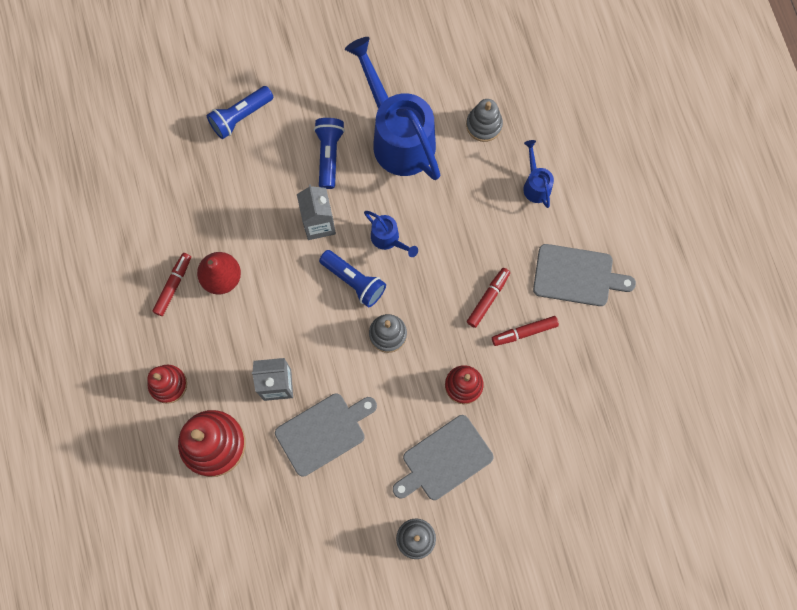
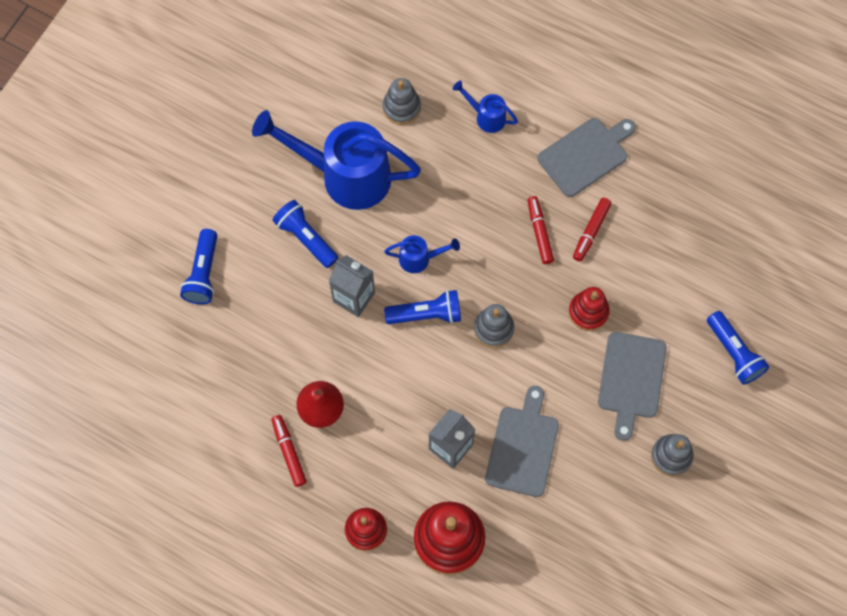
camera: 45 degrees left, 5 degrees down
(535, 513) = (734, 353): none -> blue flashlight

